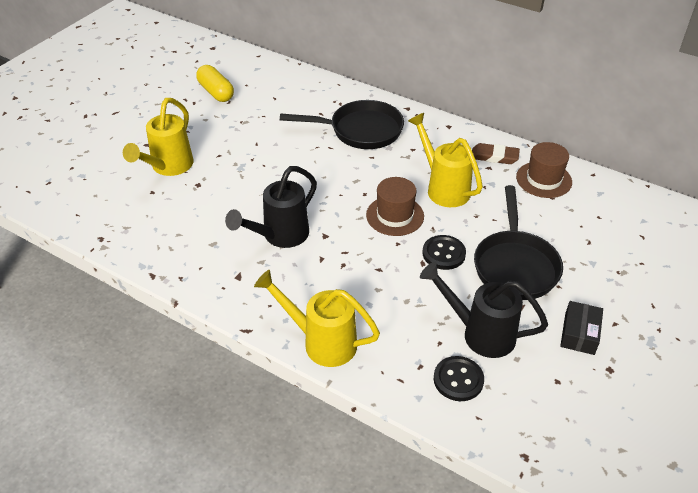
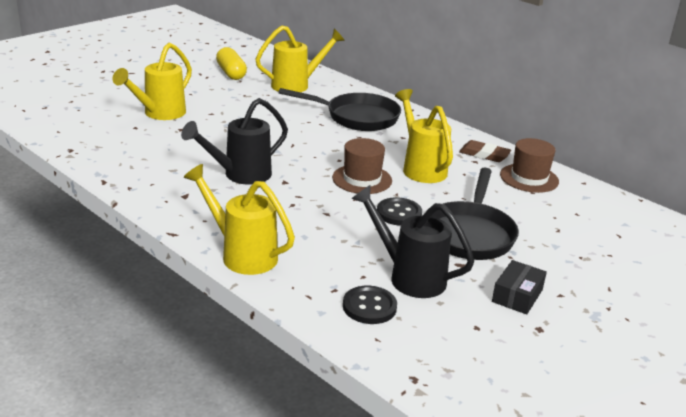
camera: 10 degrees right, 15 degrees down
(287, 96) = (296, 85): none -> yellow watering can

